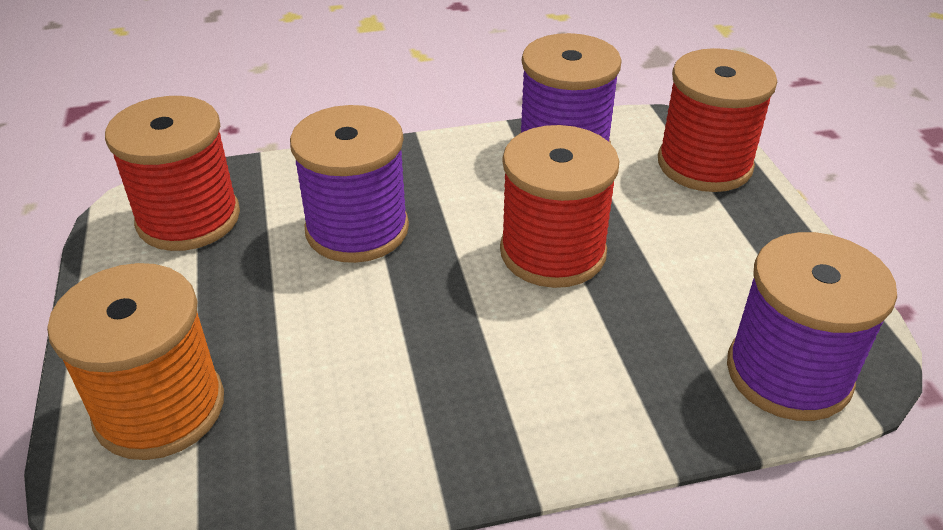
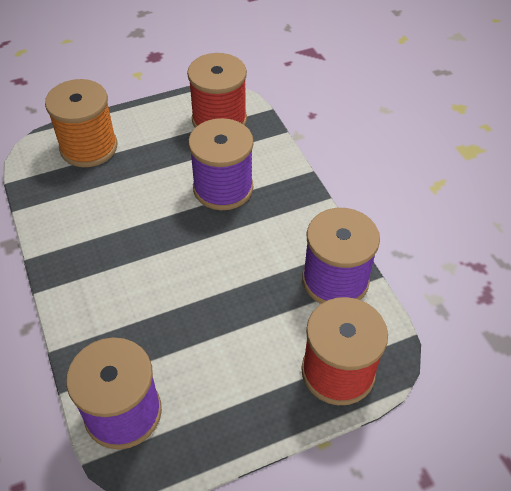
camera: 80 degrees right, 10 degrees up
(553, 252) = (218, 283): red spool -> none

